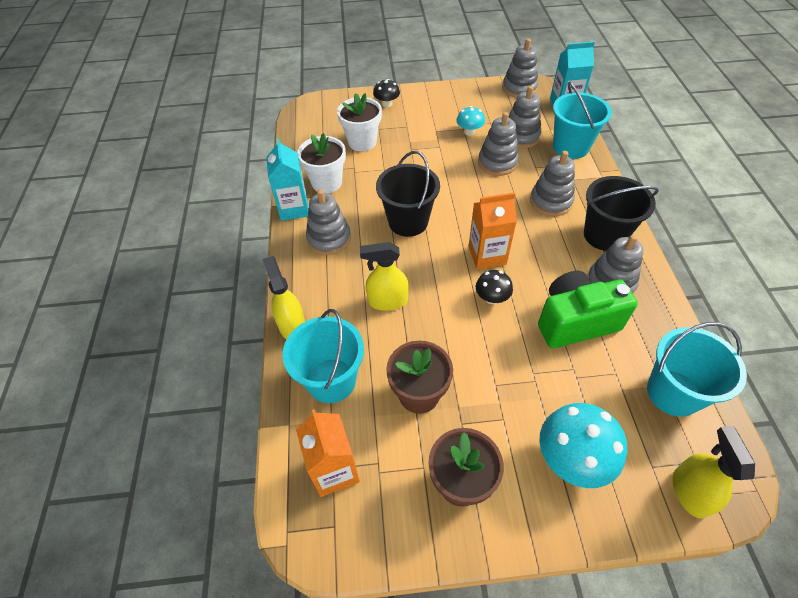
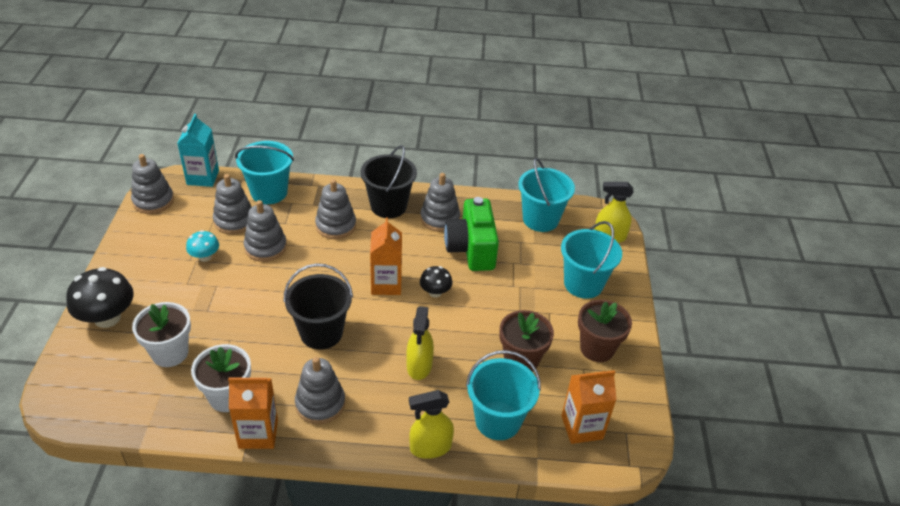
camera: 85 degrees left, 10 degrees down
(294, 208) = (258, 434): turquoise carton -> orange carton
(387, 104) = (107, 318): black mushroom -> black mushroom, size x1.79
(572, 458) = (583, 284): turquoise mushroom -> turquoise bucket

